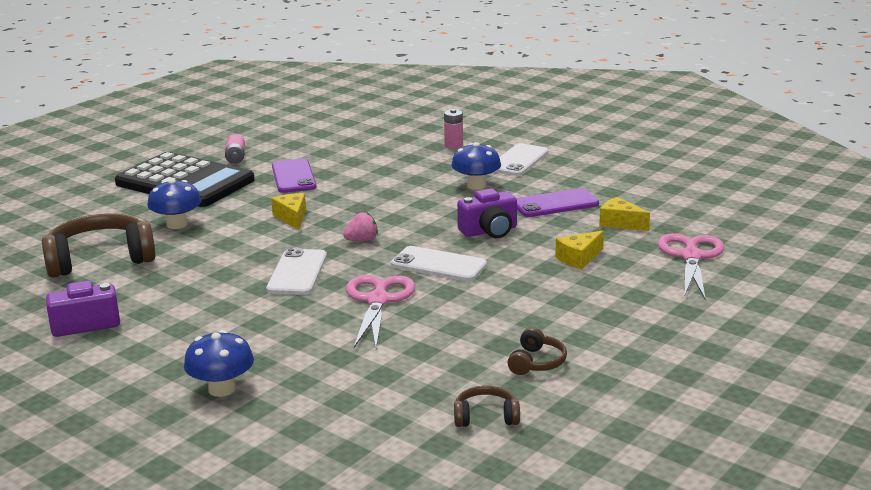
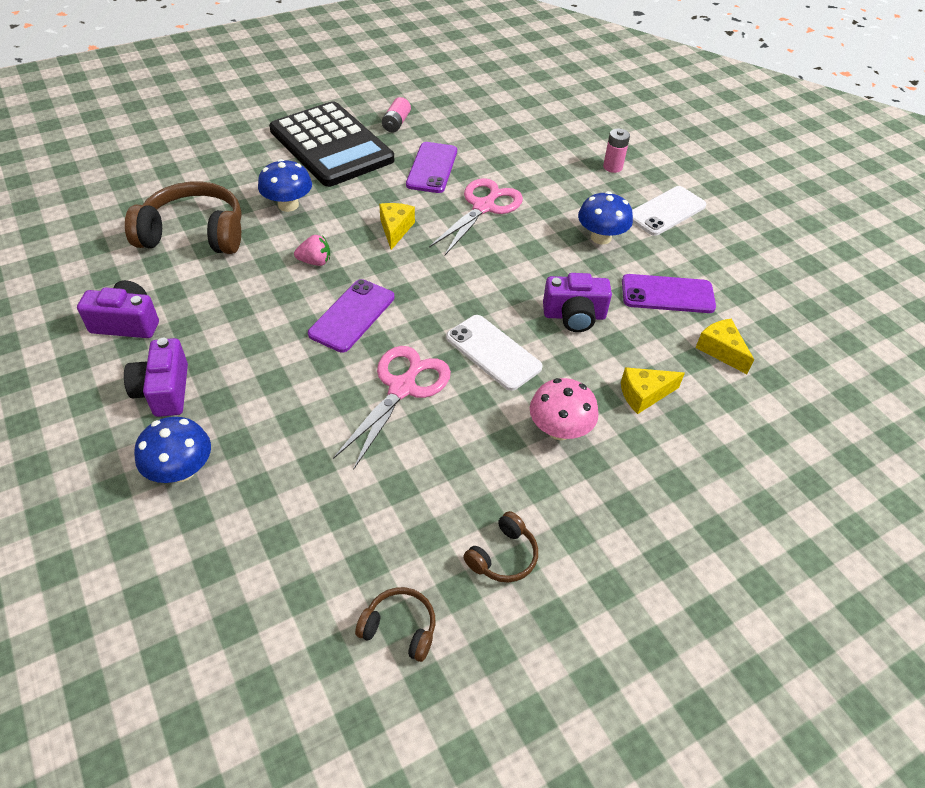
camera: 20 degrees right, 25 degrees up
(162, 352) = (164, 391): none -> purple camera
(297, 273) = (352, 315): white phone -> purple phone
(362, 240) = (440, 287): pink strawberry -> pink strawberry (315, 262)
(527, 291) = (559, 429): none -> pink mushroom
(691, 257) = (771, 437): pink scissors -> pink scissors (483, 207)

